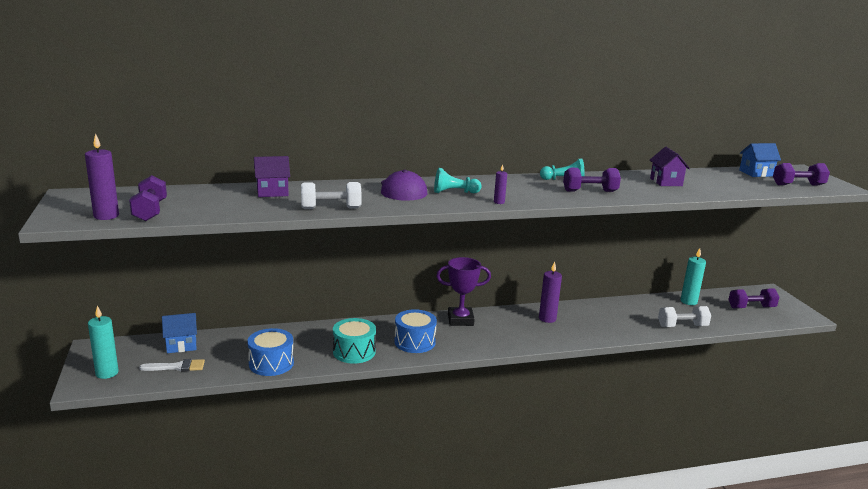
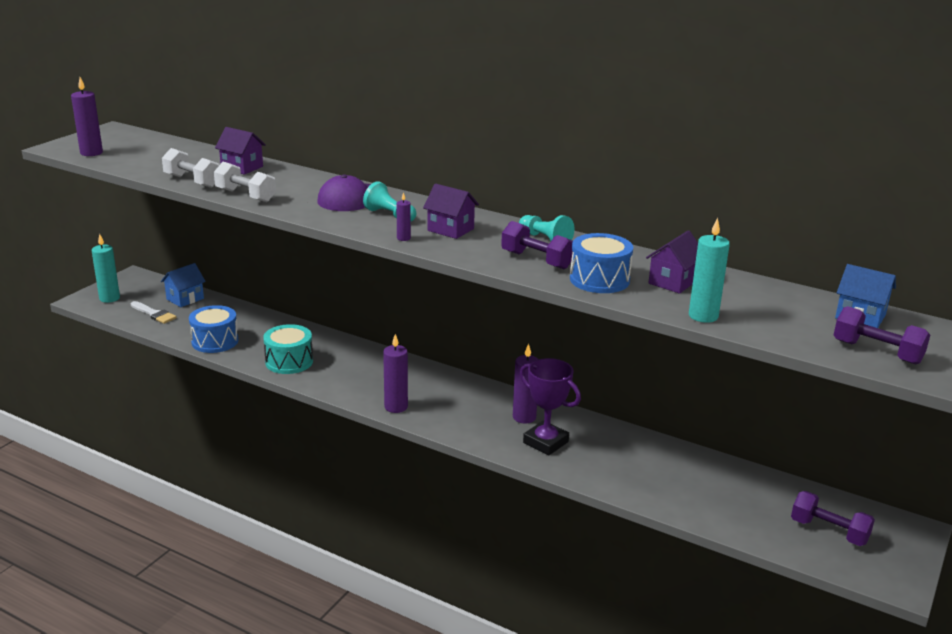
camera: 45 degrees right, 5 degrees up
(150, 211) = (124, 157): purple dumbbell -> none
(181, 345) = (185, 299): blue house -> blue house turned 75 degrees counterclockwise
(415, 342) = (352, 377): blue drum -> blue drum (599, 280)
(460, 320) = (433, 378): purple trophy -> purple trophy (545, 442)
(474, 346) = (396, 407): none -> purple candle
(508, 190) = (450, 230): none -> purple house
(682, 326) = (670, 501): white dumbbell -> white dumbbell (192, 181)
(688, 301) = (747, 482): turquoise candle -> turquoise candle (703, 316)

